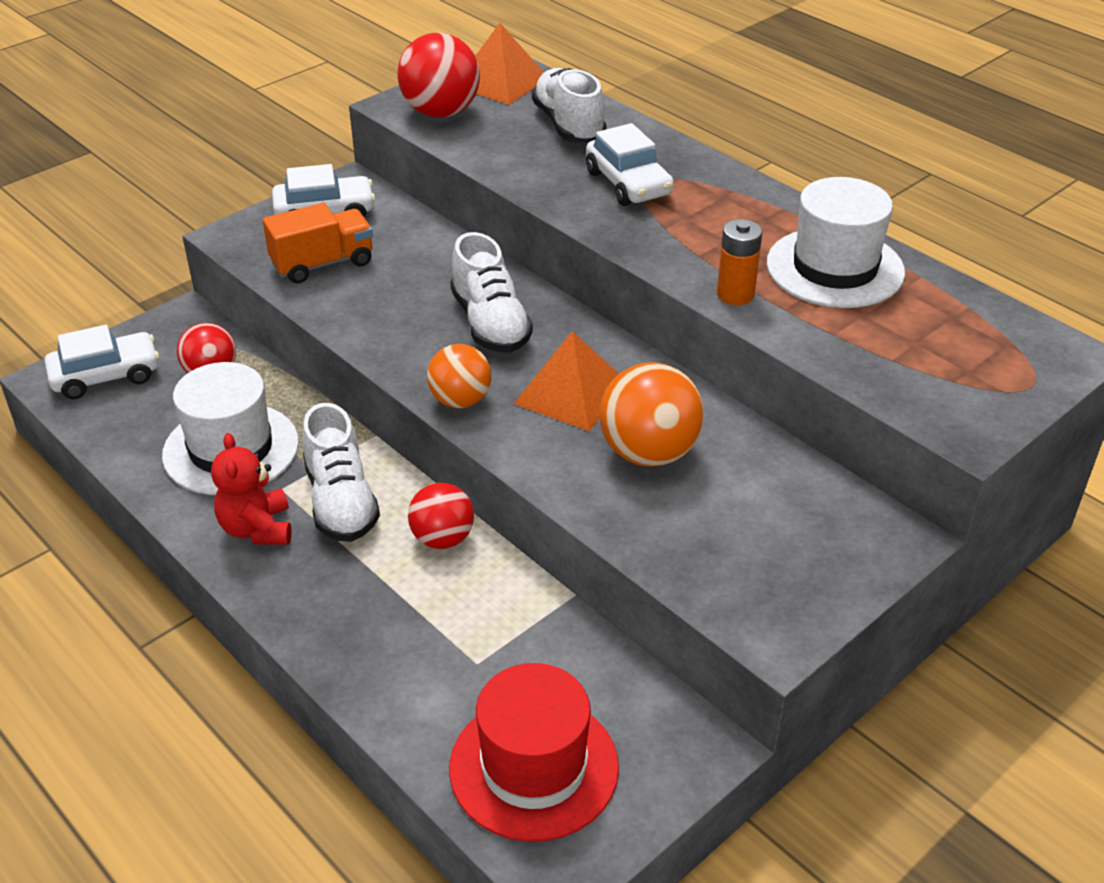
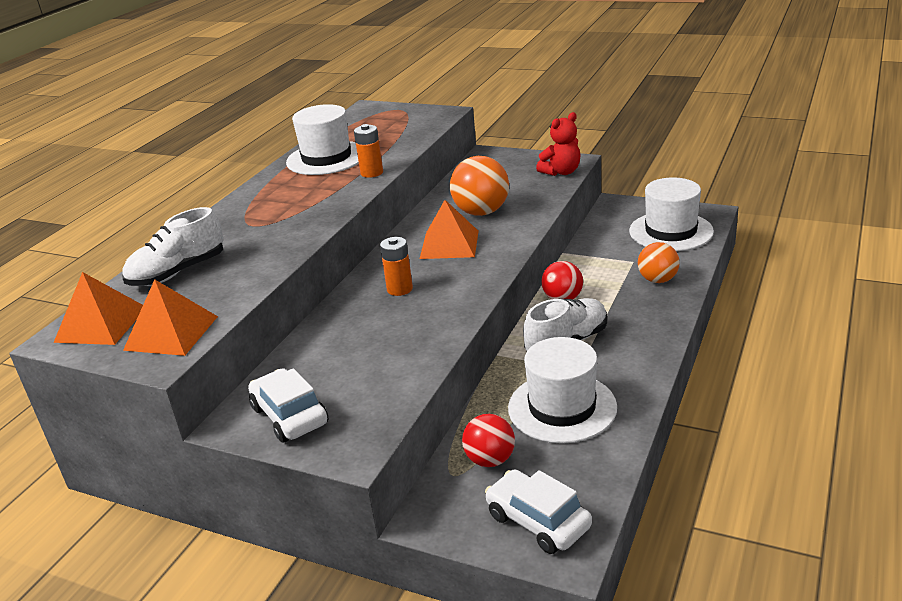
camera: 110 degrees left, 10 degrees down
(257, 529) = (619, 362): red teddy bear -> red teddy bear (561, 172)
(322, 264) = (370, 383): orange truck -> none
(441, 112) = (171, 333): red ball -> orange pyramid
(460, 400) = (486, 273): orange ball -> orange ball (657, 280)
(490, 323) = (399, 289): white shoe -> orange battery
(534, 767) = (671, 231): red hat -> white hat
(628, 184) = (260, 229): white car -> none

